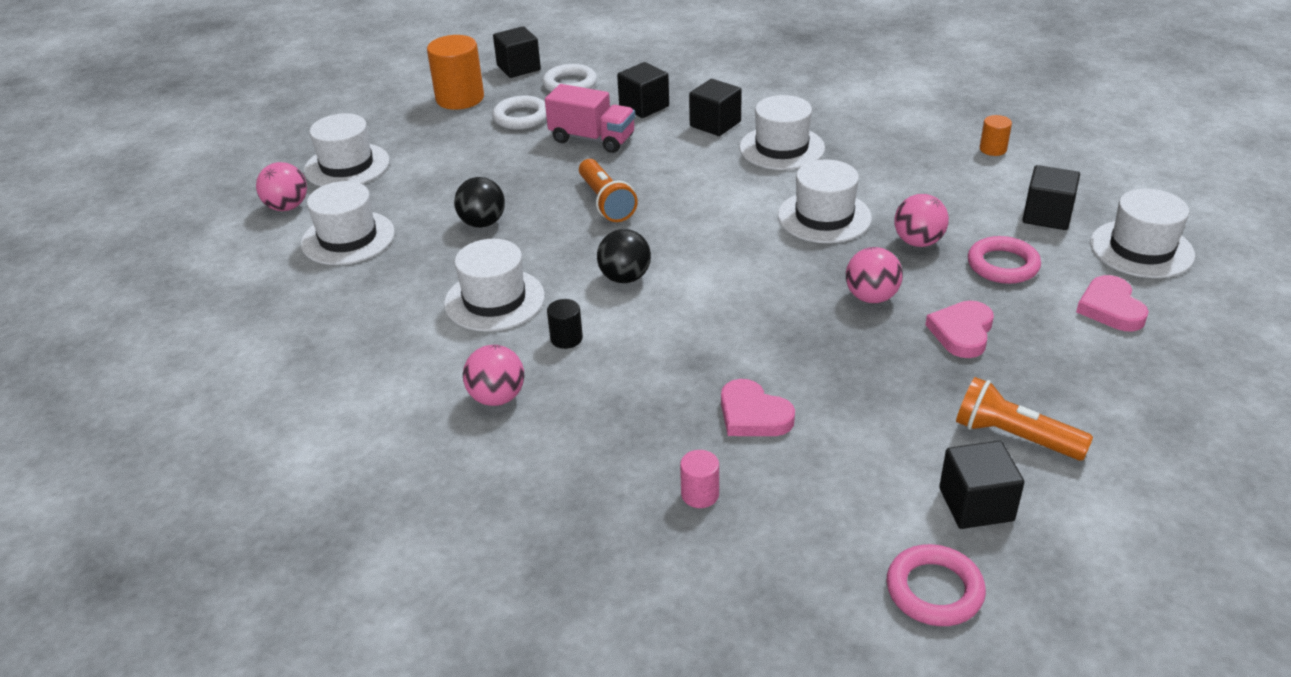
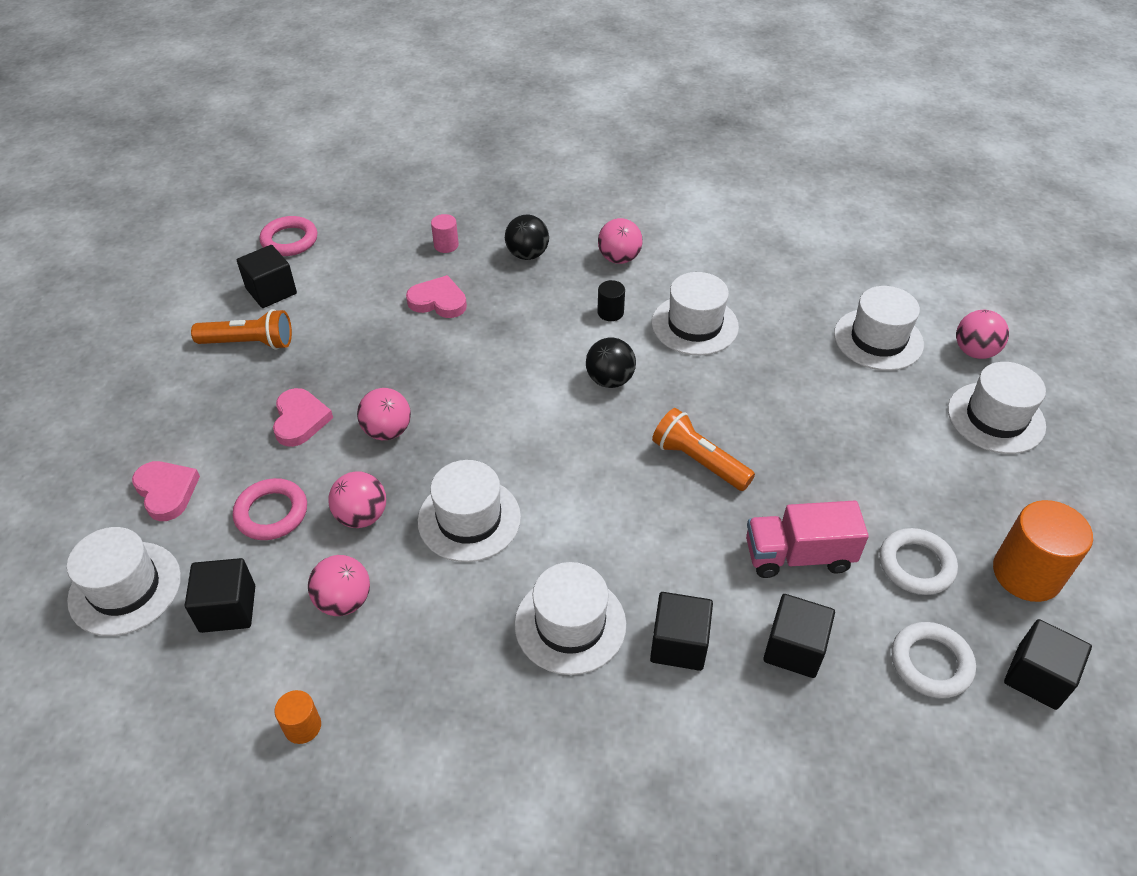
camera: 150 degrees right, 10 degrees up
(482, 223) = (786, 394): black ball -> black ball (527, 254)
(948, 197) = (344, 601): none -> pink ball

